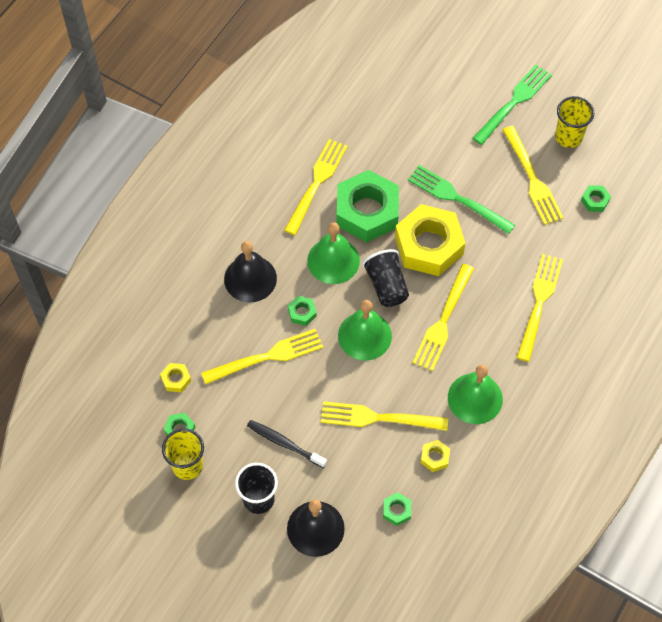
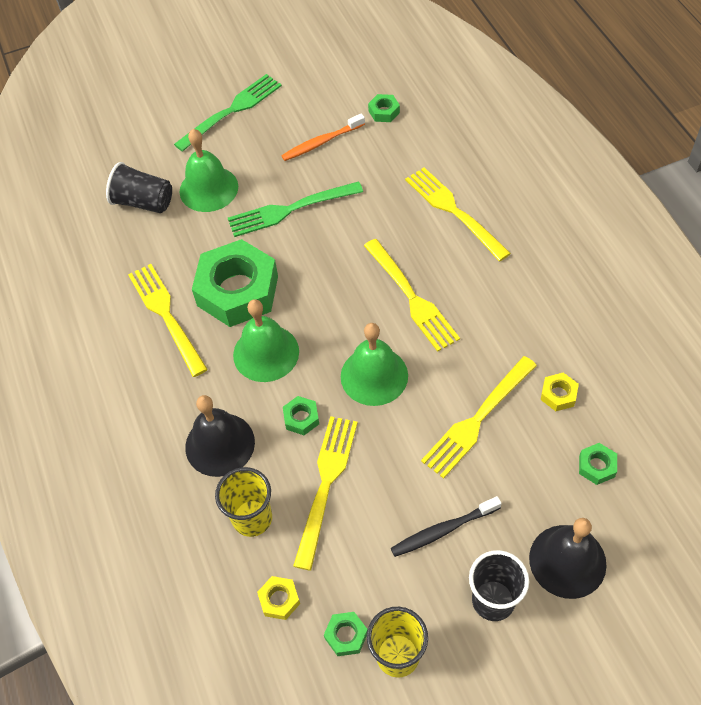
camera: 50 degrees left, 5 degrees down
(386, 286) = (334, 323): black cup -> black cup (144, 202)
(429, 245) = (320, 261): yellow nut -> none
(475, 398) = (516, 321): green bell -> green bell (208, 189)
(513, 102) = (232, 111): green fork -> green fork turned 60 degrees clockwise
(532, 179) = (321, 142): yellow fork -> orange toothbrush
(568, 137) = (303, 93): yellow cup -> yellow cup (252, 518)

